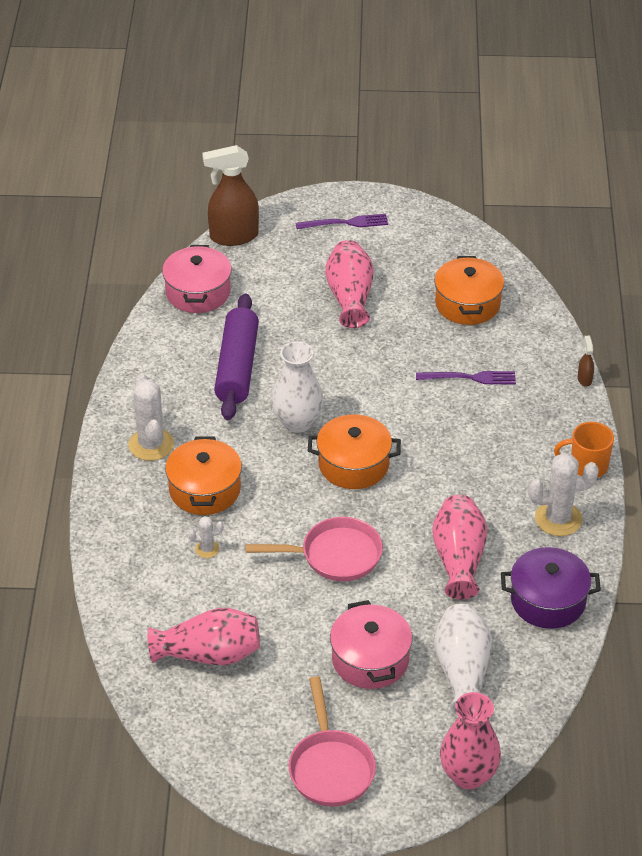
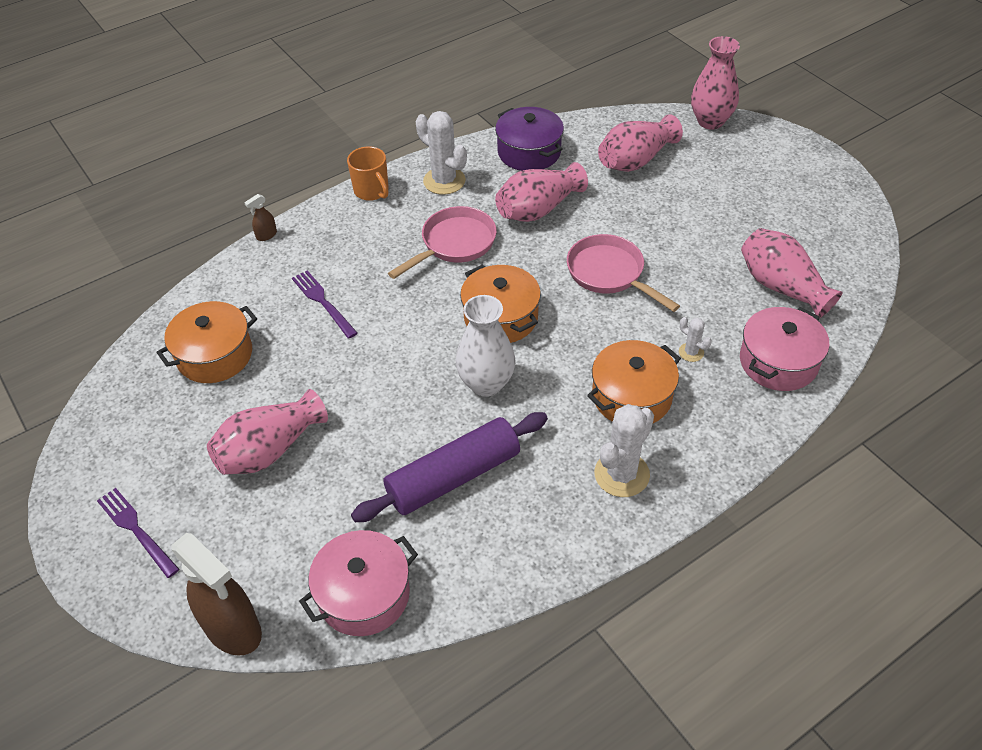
camera: 125 degrees left, 5 degrees up
(330, 767) = (784, 177): pink pan -> pink pan (454, 244)
(370, 659) = (680, 205): pink pot -> pink pot (778, 362)
(462, 671) = (635, 160): white vase -> pink vase

